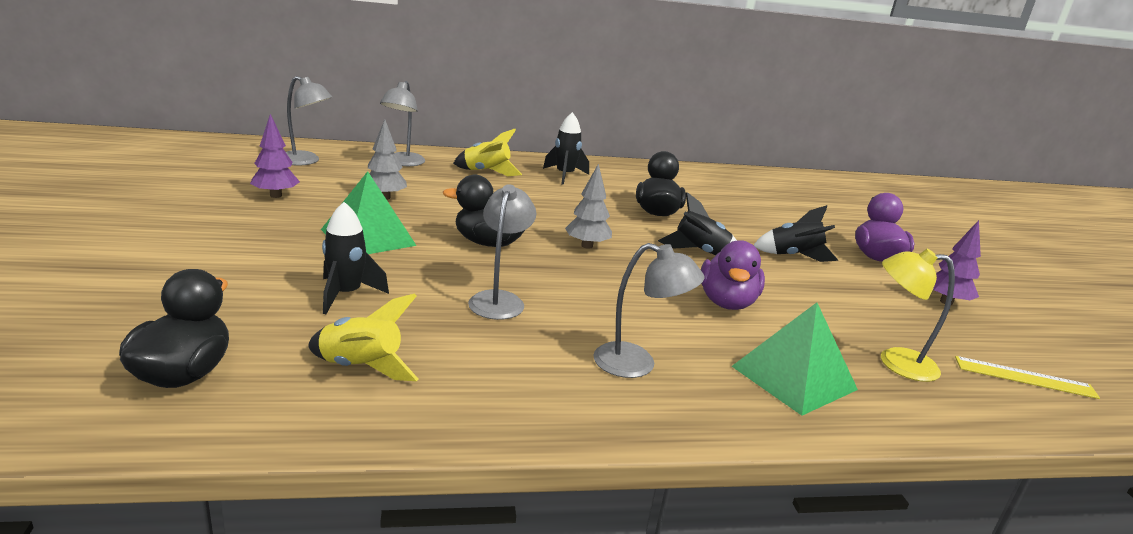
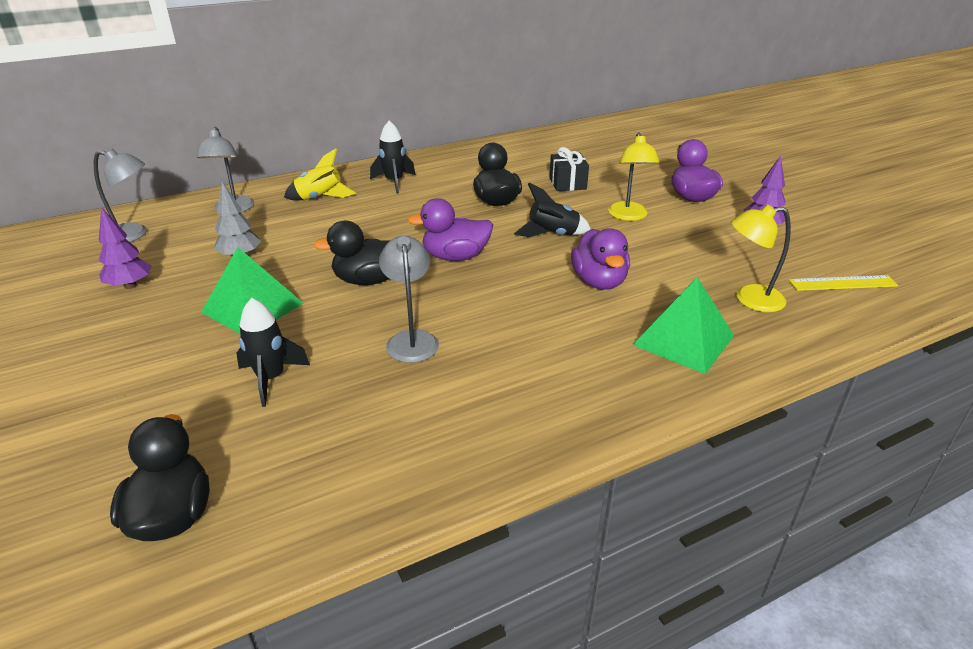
camera: 15 degrees left, 10 degrees up
(361, 367) = (332, 451): yellow rocket -> none
(587, 246) = (455, 257): grey tree -> purple duck
(637, 364) = (559, 368): grey lamp -> none
(742, 215) = (567, 183): none -> black gift
(793, 256) = (628, 216): black rocket -> yellow lamp

